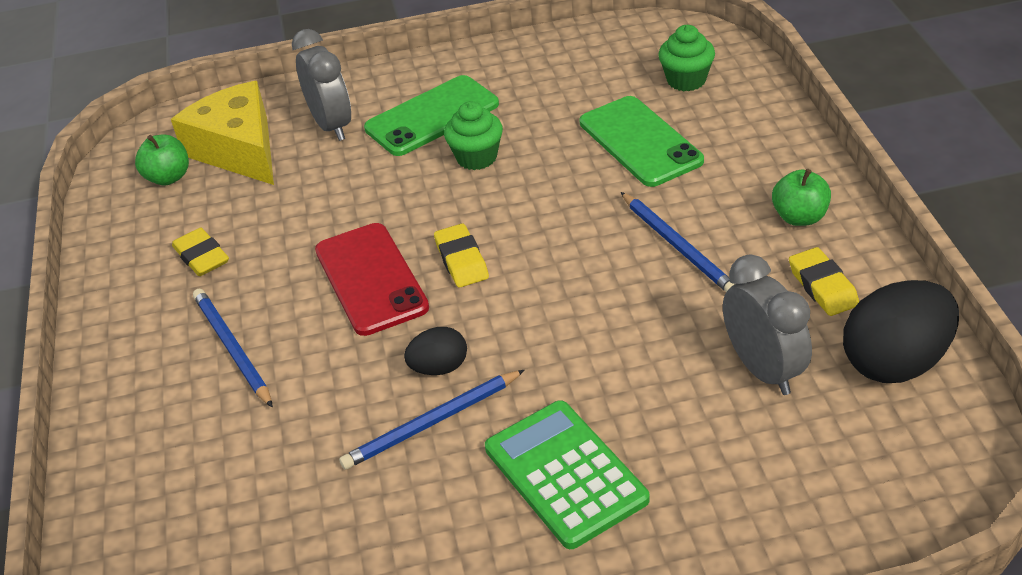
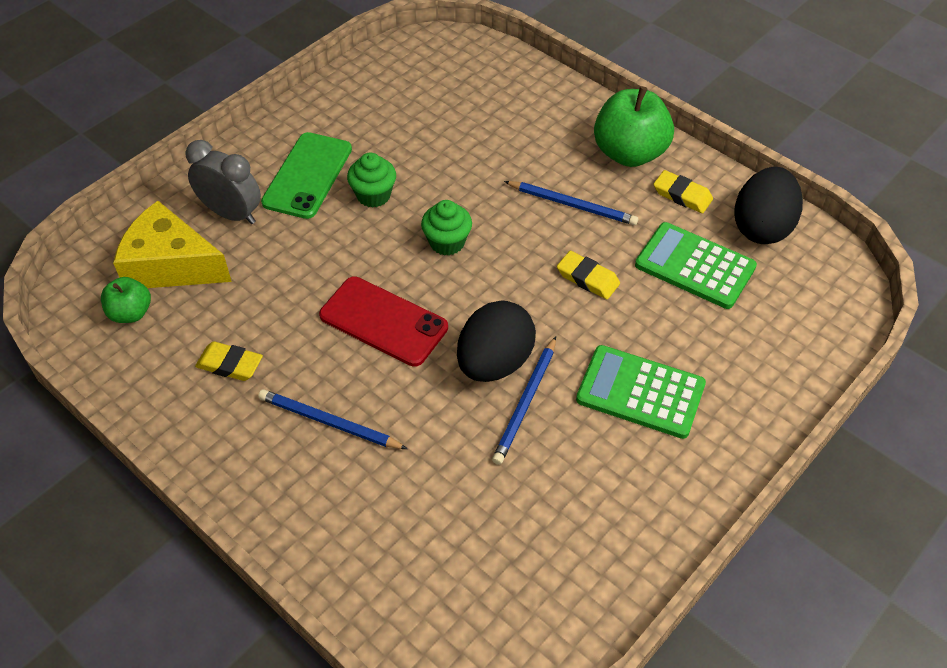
camera: 40 degrees left, 10 degrees up
(439, 368) = (494, 362): black egg -> black egg, size x1.88
(461, 260) = (436, 278): yellow eraser -> yellow eraser (587, 278)
(640, 142) = (480, 138): green phone -> none
(686, 80) = (470, 78): green cupcake -> green cupcake (447, 242)
(763, 370) = (695, 266): grey clock -> green calculator
(799, 217) = (629, 153): green apple -> green apple, size x1.84

